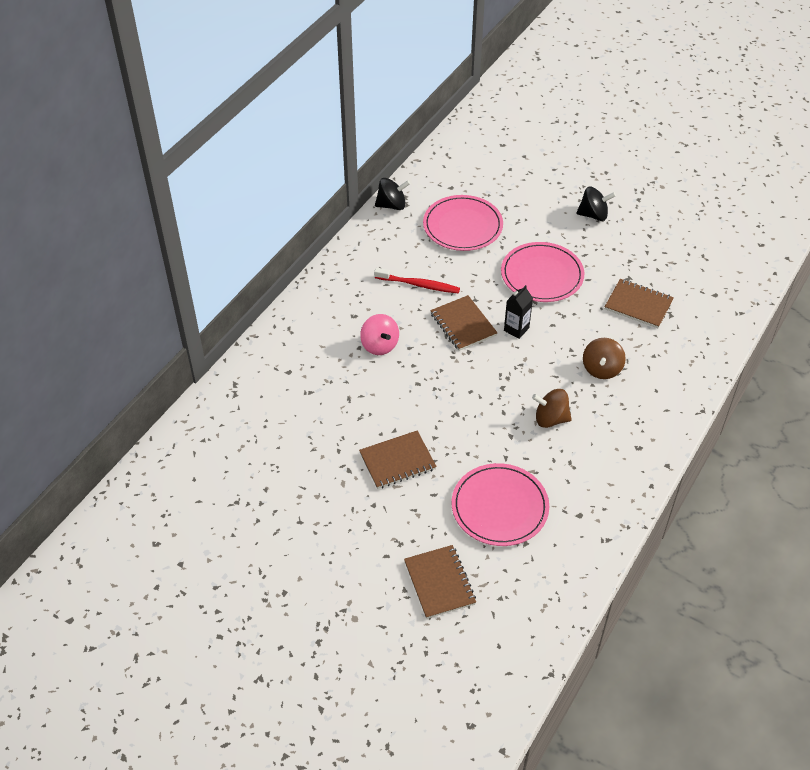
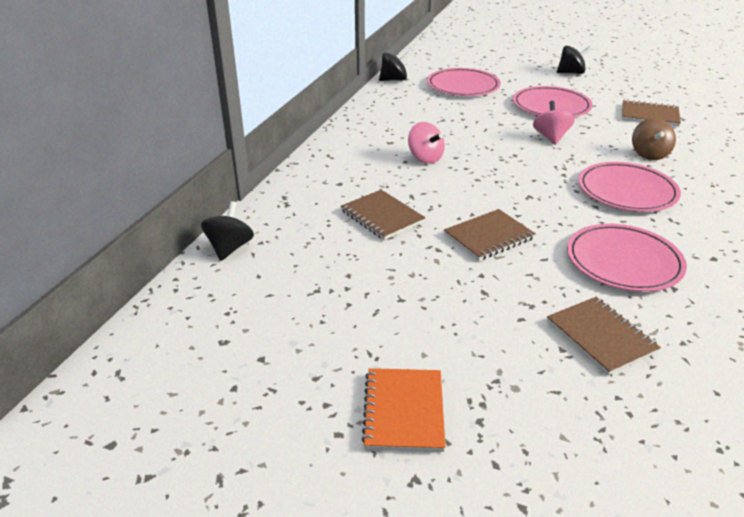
camera: 10 degrees left, 15 degrees down
(176, 443) = (230, 248): none -> black spinning top
(269, 625) = (404, 411): none -> orange notebook
(419, 285) = (443, 119): red toothbrush -> none
(463, 324) = (499, 139): brown notebook -> brown notebook (382, 216)
(516, 329) = (551, 137): black carton -> pink spinning top
(550, 419) = (627, 191): brown spinning top -> pink plate

